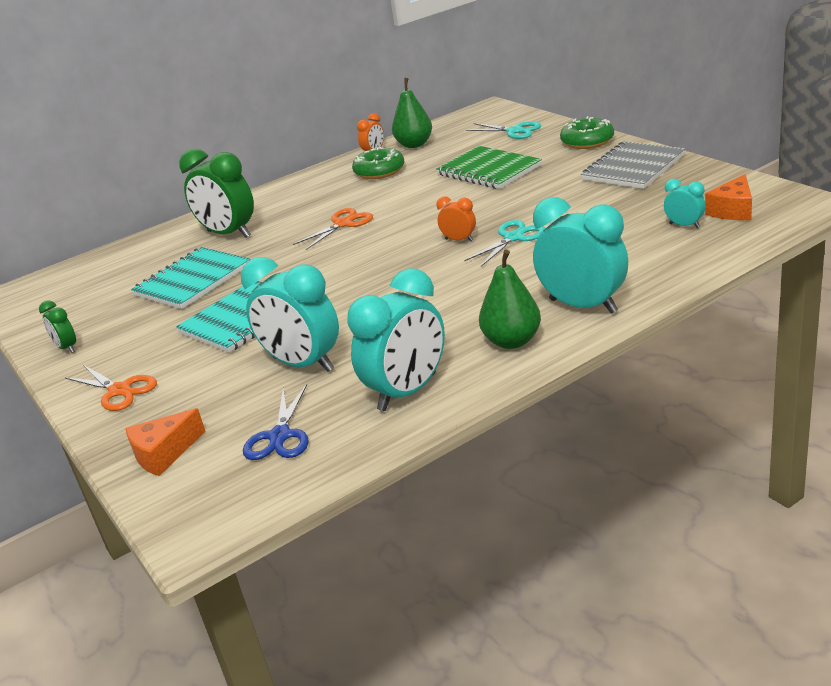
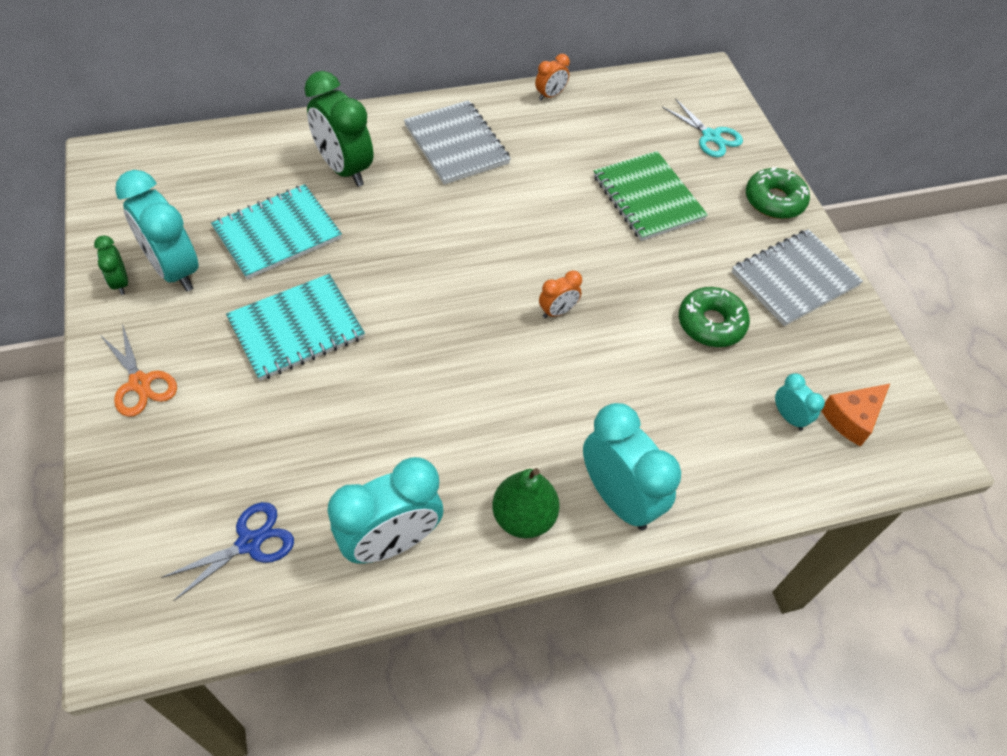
camera: 10 degrees right, 25 degrees up
(164, 453) = (140, 508): orange cheese -> none
(280, 436) = (249, 542): blue scissors -> blue scissors turned 150 degrees counterclockwise
(303, 364) = (318, 439): turquoise clock -> turquoise clock (174, 270)
(315, 195) = (456, 144): none -> grey notebook
(343, 224) = (460, 215): orange scissors -> none
(379, 171) = (539, 136): green donut -> green donut (711, 323)
(414, 145) = (597, 104): green pear -> none
(459, 240) = (557, 311): orange clock -> orange clock turned 105 degrees clockwise
(513, 238) = (611, 338): turquoise scissors -> none

